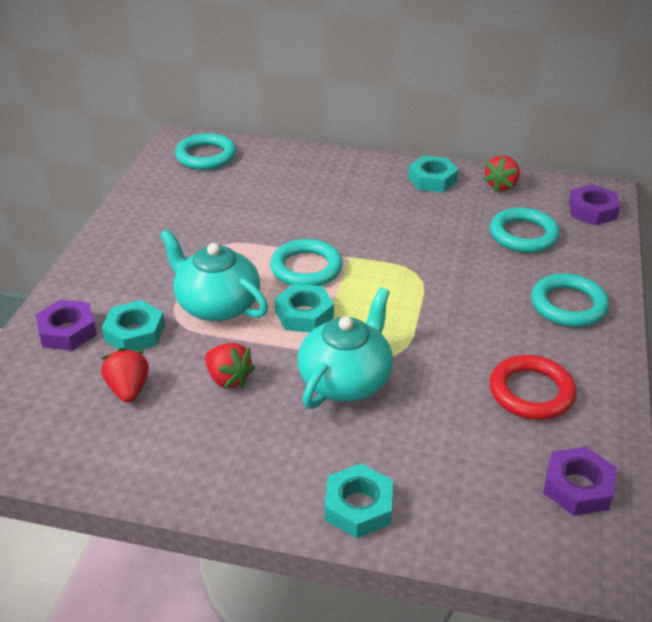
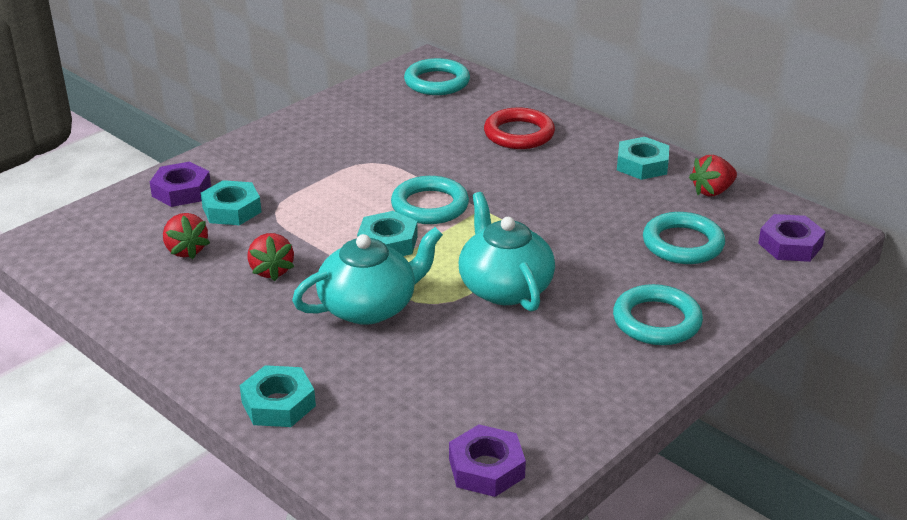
camera: 30 degrees right, 5 degrees down
(128, 389) = (186, 250): red strawberry -> red strawberry turned 135 degrees clockwise
(217, 305) = (320, 210): turquoise teapot -> turquoise teapot (504, 287)
(531, 392) = (530, 379): red ring -> red ring (519, 134)

